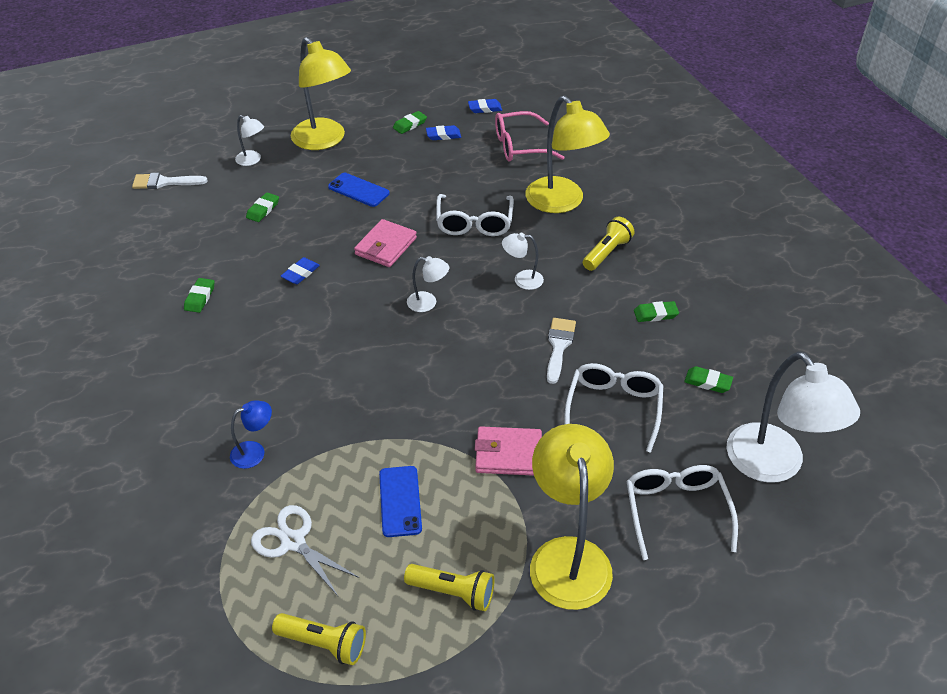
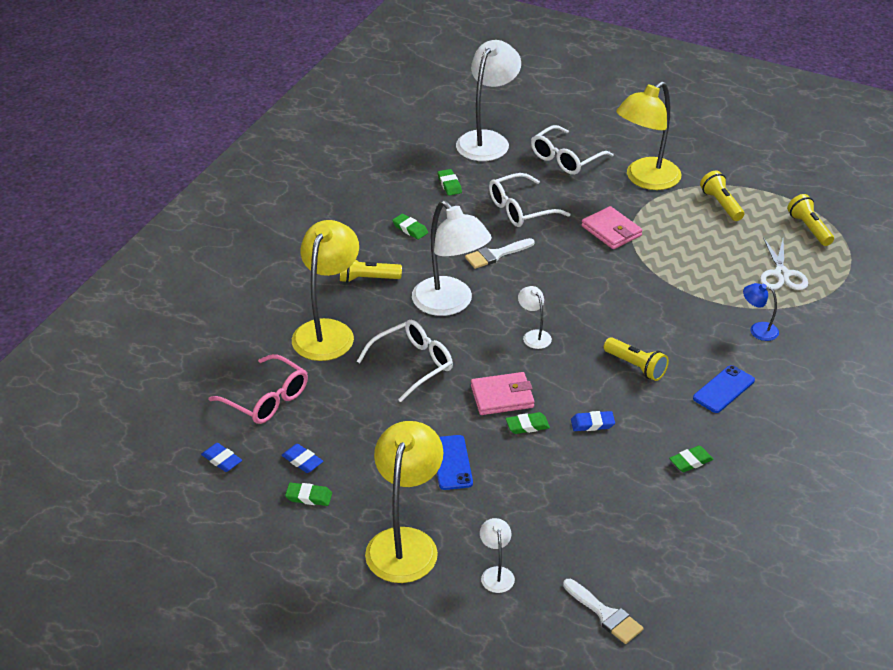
camera: 130 degrees left, 5 degrees down
(263, 209) = (552, 507): green eraser -> green eraser (527, 426)
(321, 337) = (636, 366): none -> yellow flashlight
(400, 501) = (700, 252): blue phone -> blue phone (723, 389)
(522, 279) = (450, 304): white lamp -> white lamp, size x2.18

